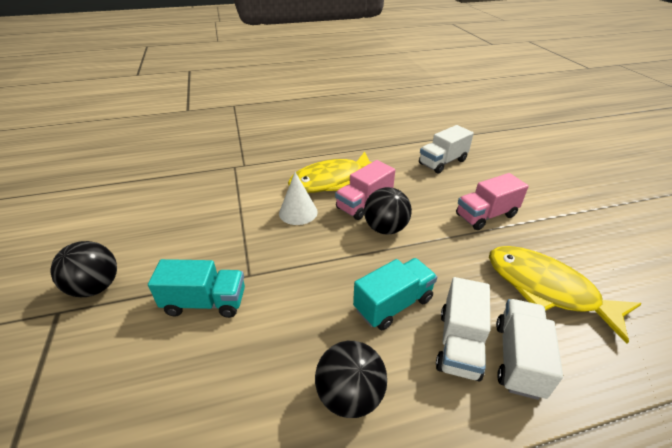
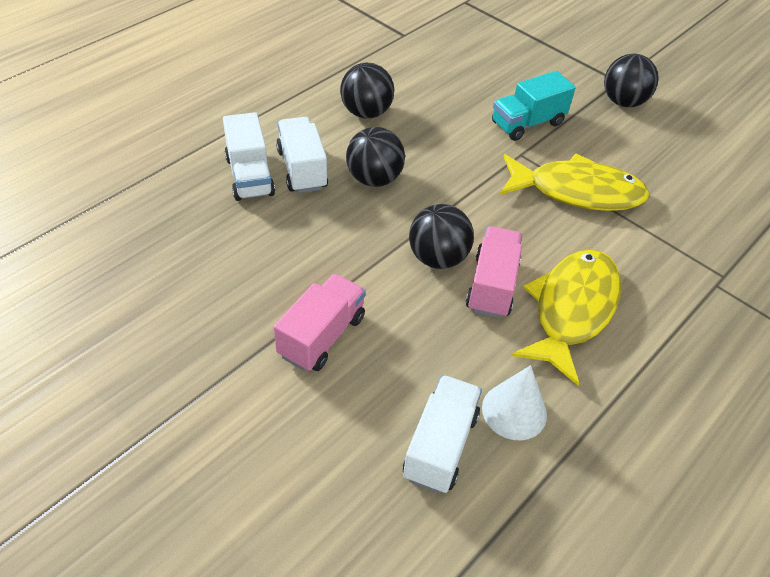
camera: 145 degrees right, 10 degrees up
(298, 212) = (555, 238): white cone -> white cone (514, 411)
(393, 304) = (374, 179): turquoise truck -> black ball
(546, 289) = (228, 251): yellow fish -> yellow fish (577, 191)

